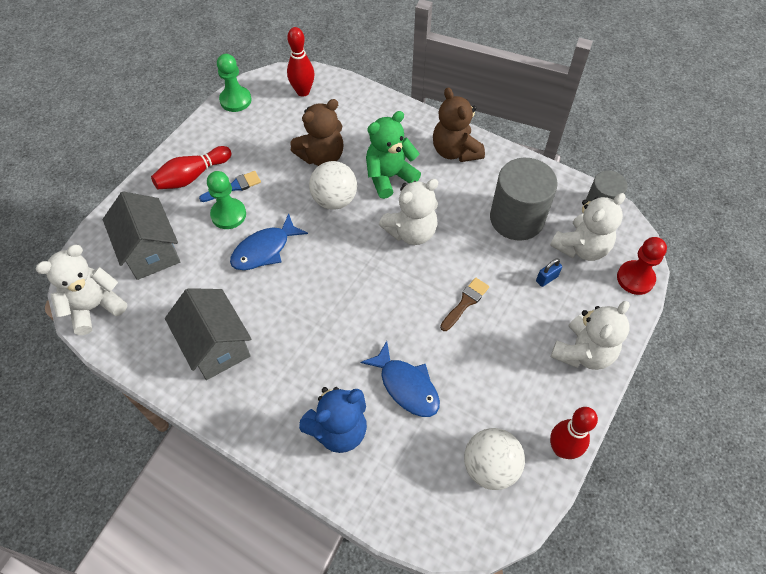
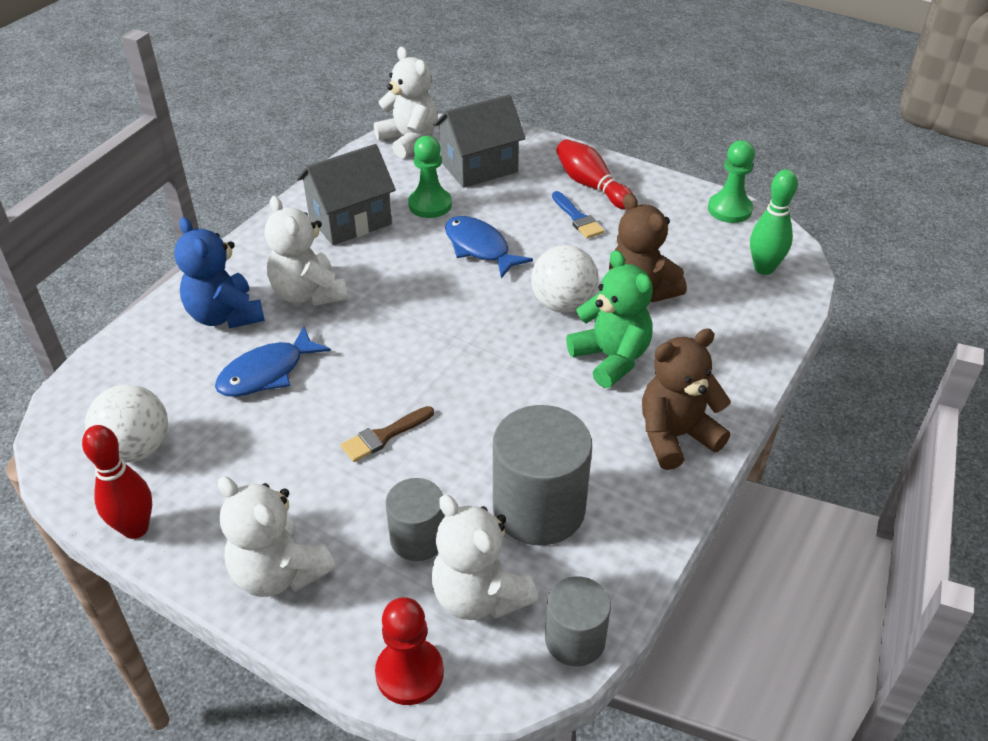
camera: 90 degrees right, 15 degrees down
(228, 215) = (533, 217): green pawn -> green pawn (430, 205)
(303, 91) = (764, 268): red bowling pin -> green bowling pin
(411, 232) = (509, 381): white teddy bear -> white teddy bear (308, 294)
(465, 302) = (384, 436): brown brush -> brown brush turned 105 degrees clockwise
(546, 279) = (418, 538): blue padlock -> grey cylinder

